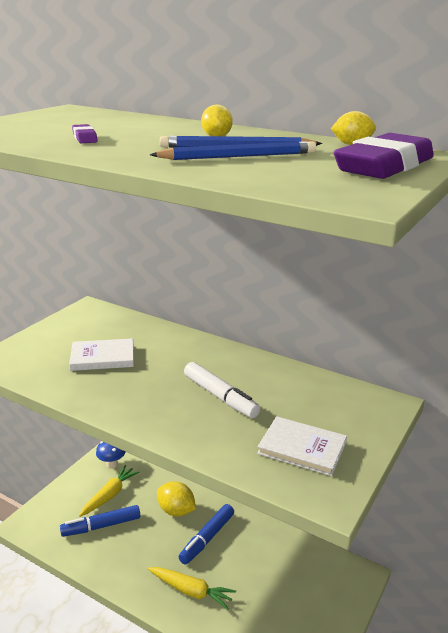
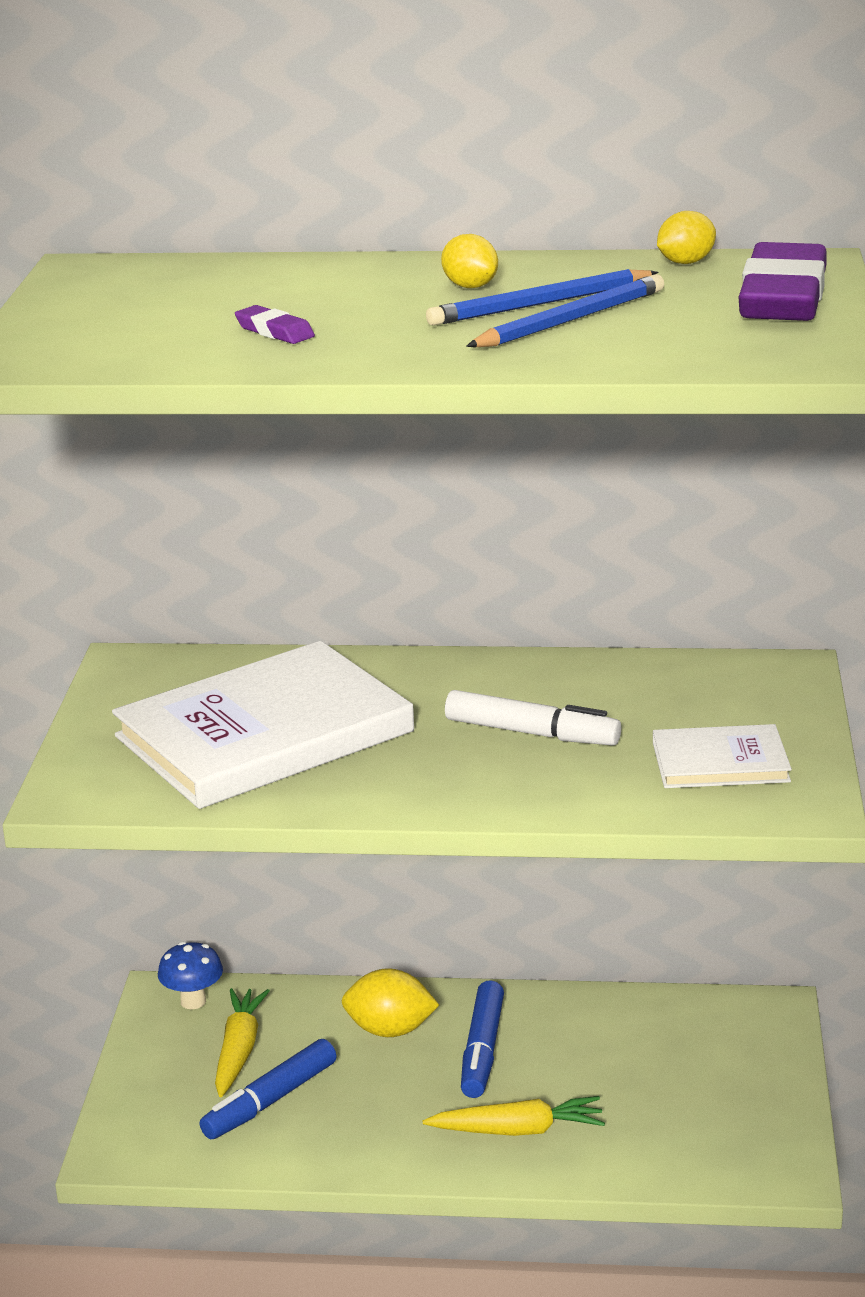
camera: 25 degrees left, 0 degrees up
(102, 357) = (264, 734): white book -> white book, size x2.04

